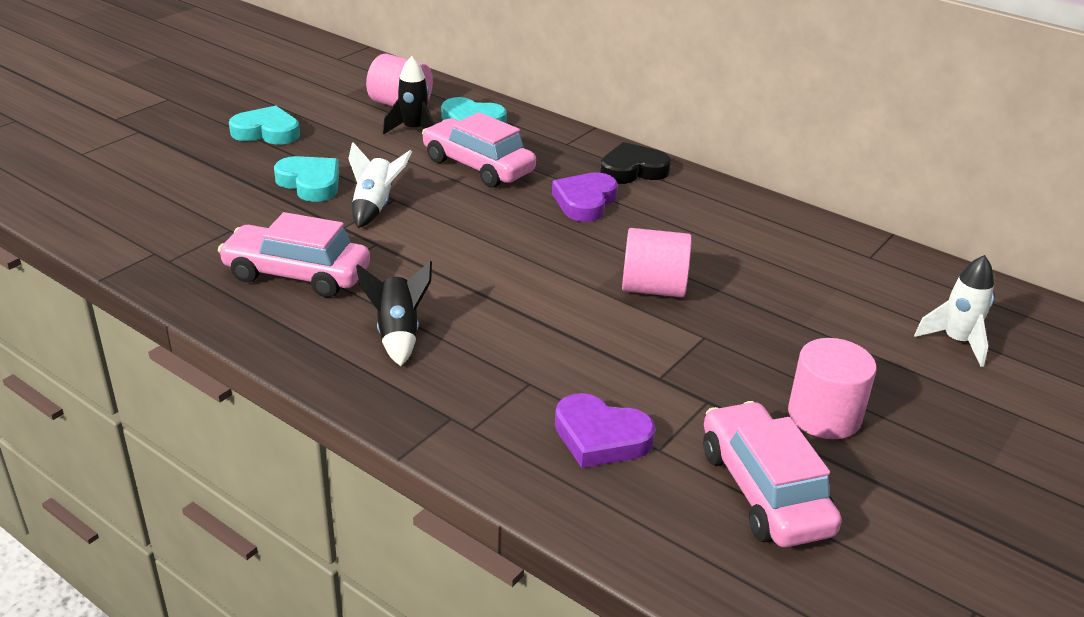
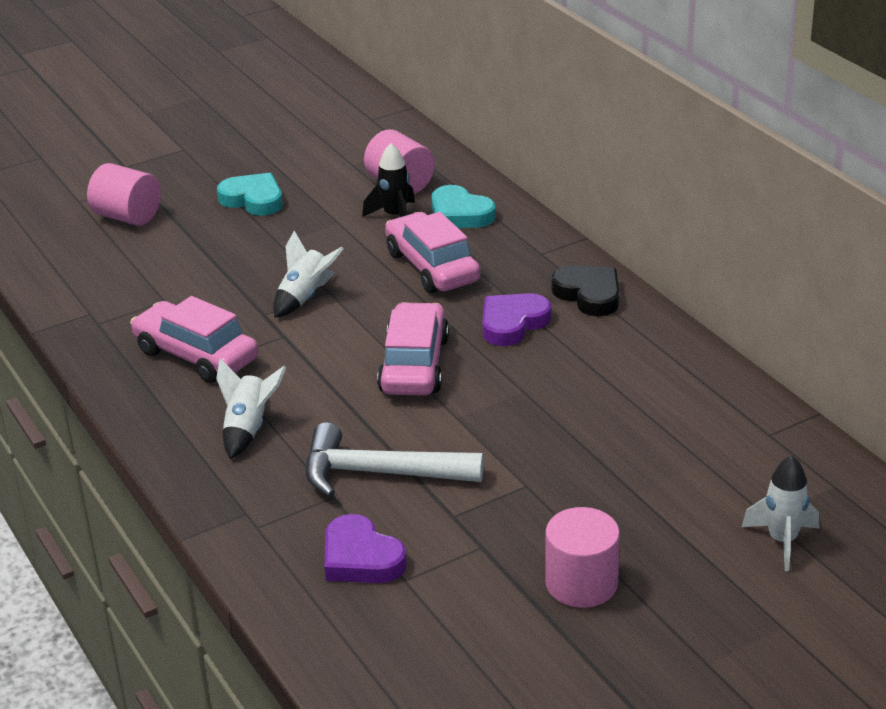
camera: 25 degrees right, 0 degrees up
(310, 183) = (261, 263): turquoise heart -> none
(398, 334) = (248, 429): black rocket -> white rocket
(560, 352) = (380, 473): none -> white hammer
(633, 170) = (589, 295): black heart -> black heart turned 45 degrees clockwise
(653, 288) = (513, 428): pink cylinder -> pink cylinder (127, 217)
(764, 490) = (470, 636): pink car -> pink car (414, 365)

